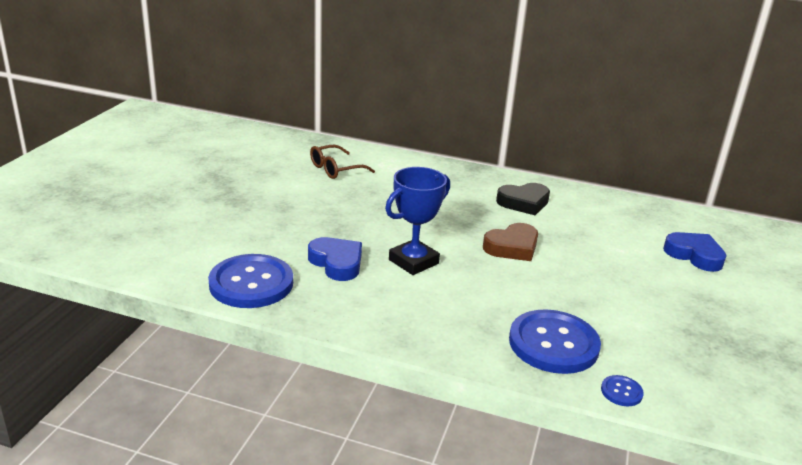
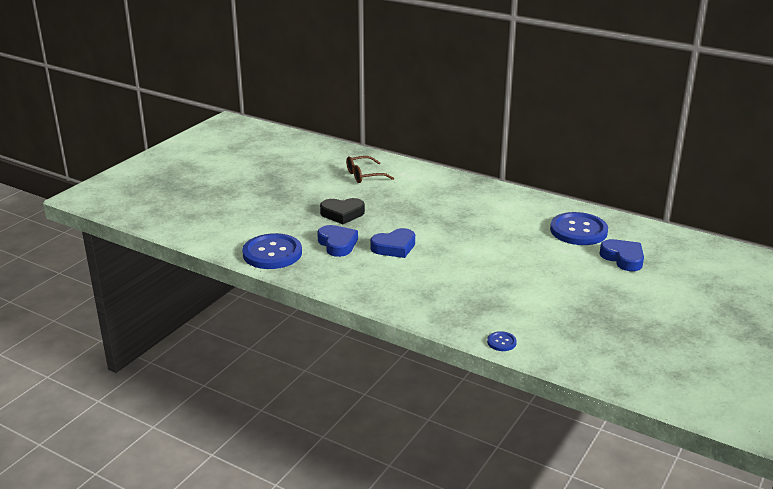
camera: 15 degrees right, 0 degrees up
(413, 262) = (394, 247): blue trophy -> blue heart
(512, 247) = (476, 242): brown heart -> none
(524, 202) = (504, 209): black heart -> black heart (342, 214)
(553, 344) = (470, 309): blue button -> blue button (578, 231)

